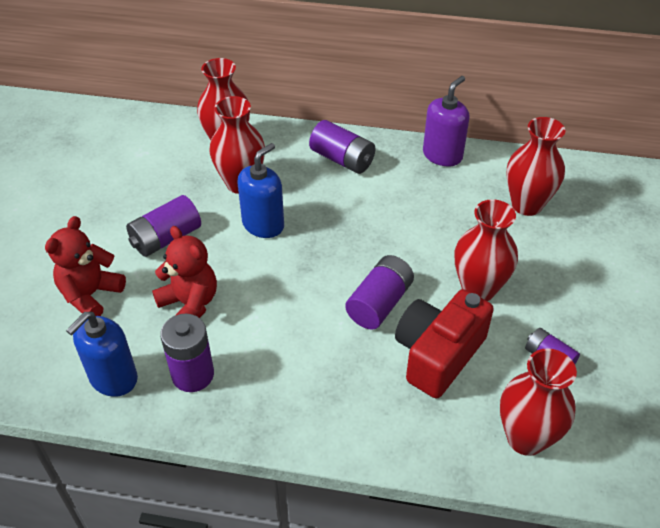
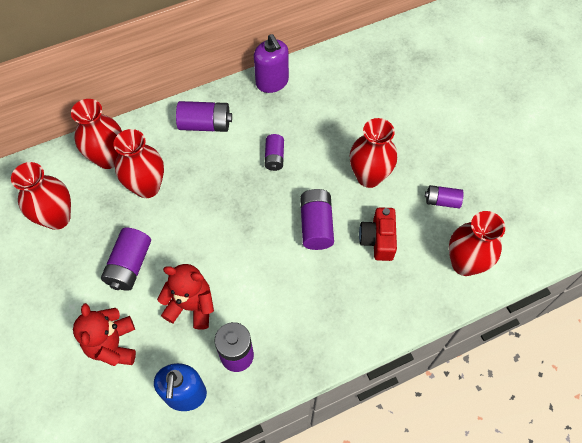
camera: 35 degrees left, 15 degrees up
(263, 224) = (191, 212): blue soap dispenser -> none
(388, 220) = (274, 157): none -> purple battery
(438, 354) = (378, 239): red camera -> red camera, size x0.66
(442, 155) = (272, 82): purple soap dispenser -> purple soap dispenser turned 150 degrees clockwise
(526, 205) = (354, 93): red vase -> red vase (57, 218)

